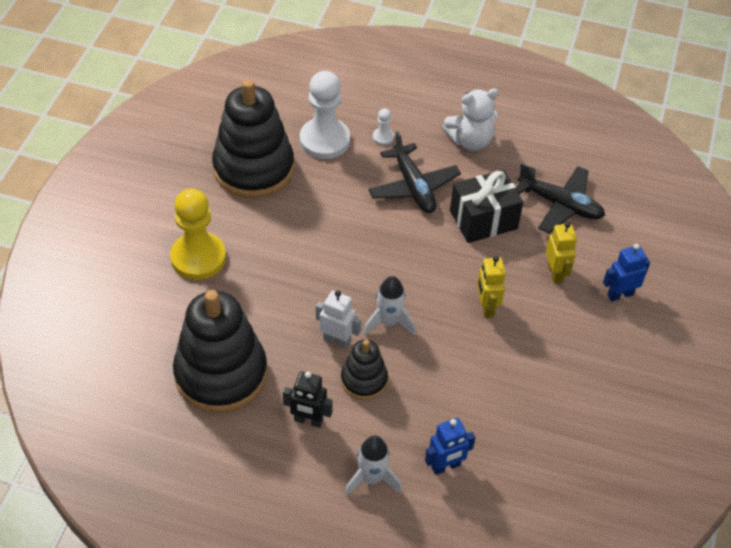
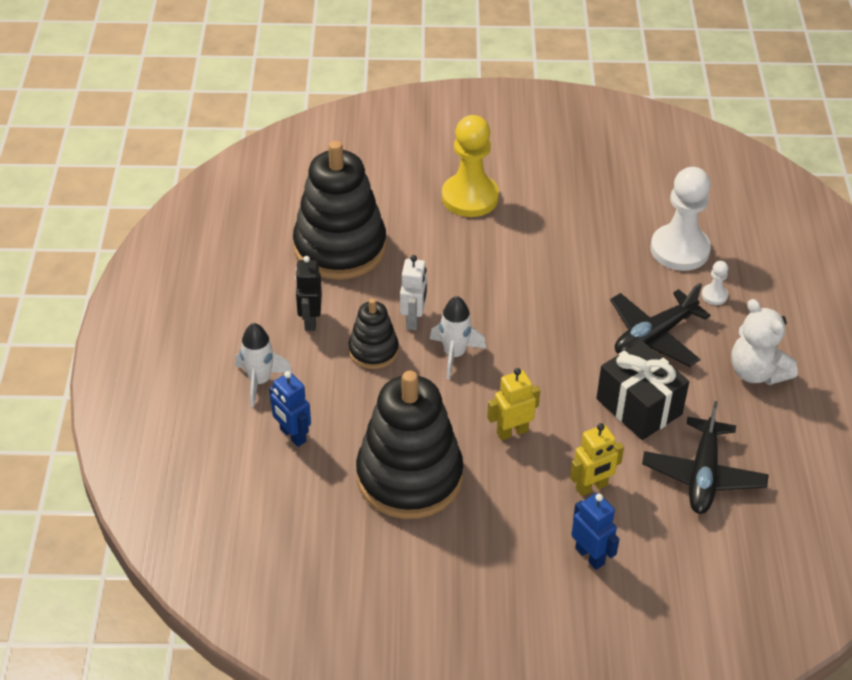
camera: 75 degrees right, 5 degrees down
(253, 168) = (606, 206): black stacking toy -> black stacking toy (409, 477)

